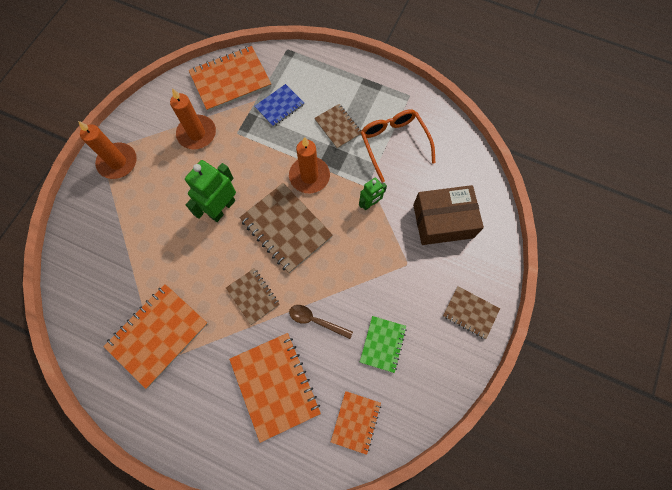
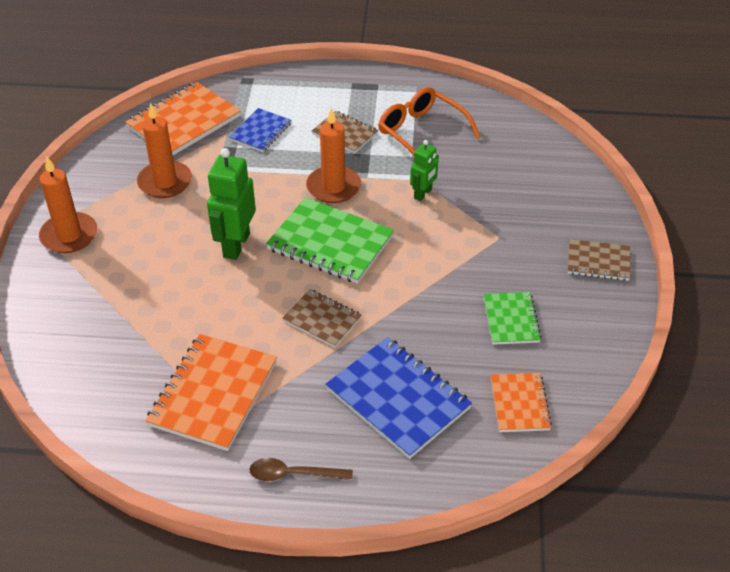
camera: 20 degrees left, 25 degrees down
(275, 385) = (398, 399): orange notebook -> blue notebook
(286, 228) = (330, 243): brown notebook -> green notebook
(316, 321) = (416, 321): brown spoon -> brown spoon (293, 474)
(443, 221) = (519, 187): brown box -> none

